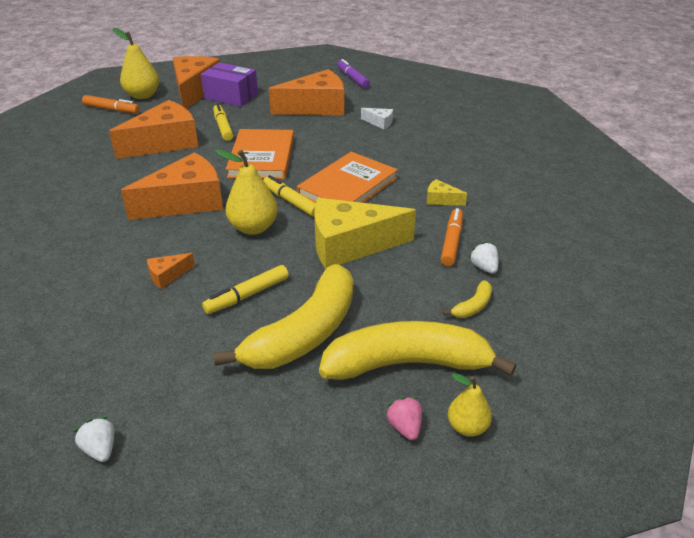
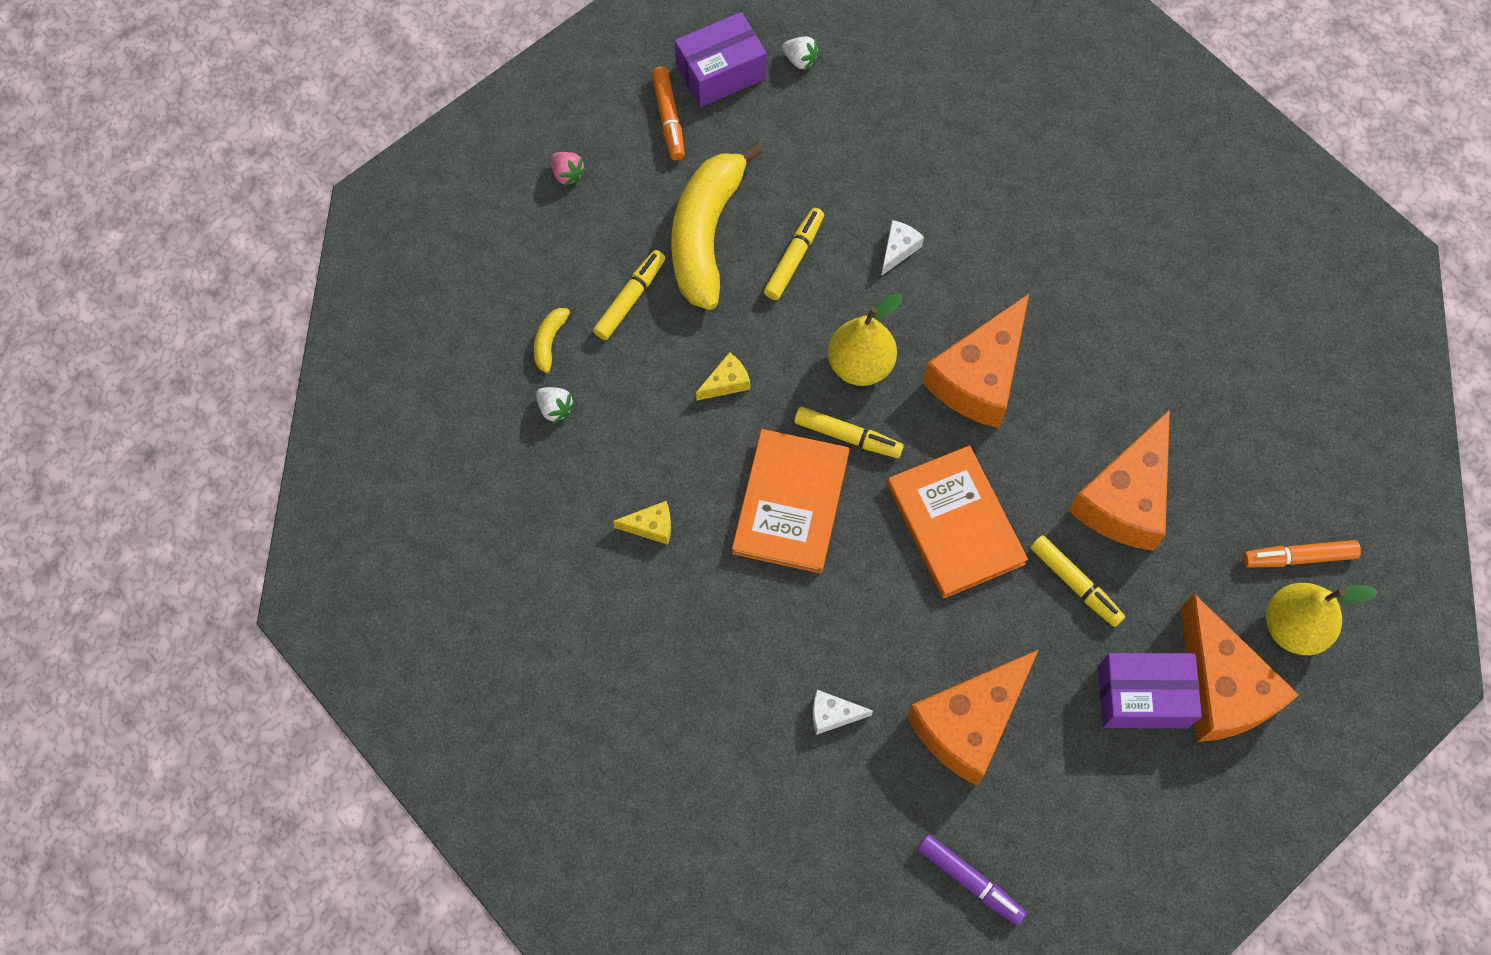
camera: 155 degrees right, 30 degrees up
(167, 275) = (898, 249): orange cheese -> white cheese
(187, 469) = (721, 72): none -> purple box
(350, 245) = (726, 382): yellow cheese -> yellow cheese, size x0.43
(394, 311) = (630, 299): none -> yellow marker
(407, 364) = (590, 239): yellow banana -> none
(451, 242) = (607, 440): orange marker -> orange marker (669, 118)
(467, 427) = (515, 195): yellow pear -> none

